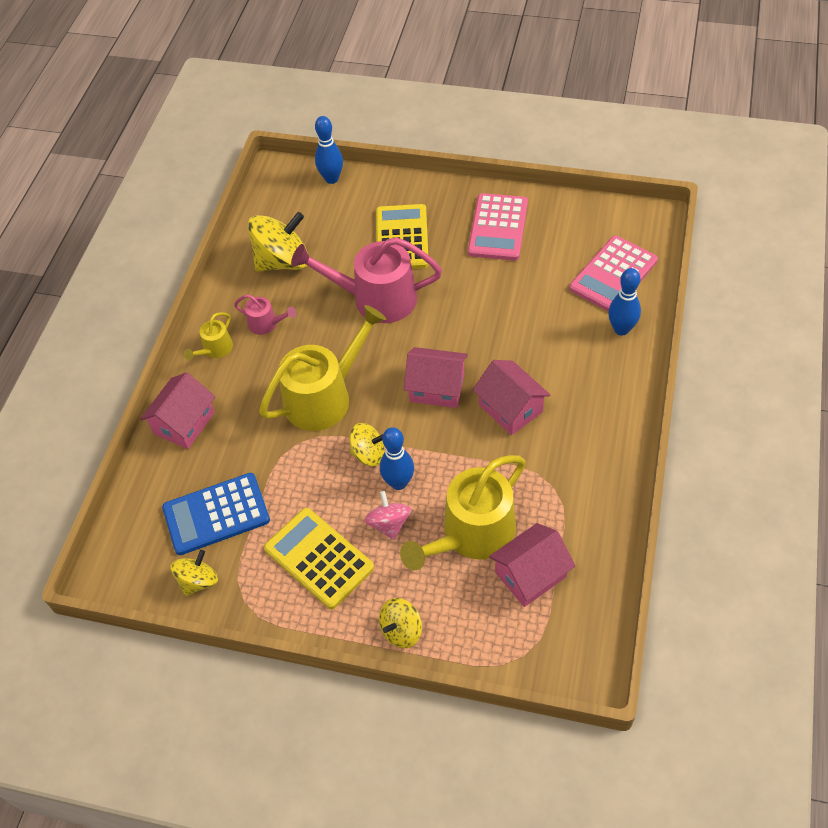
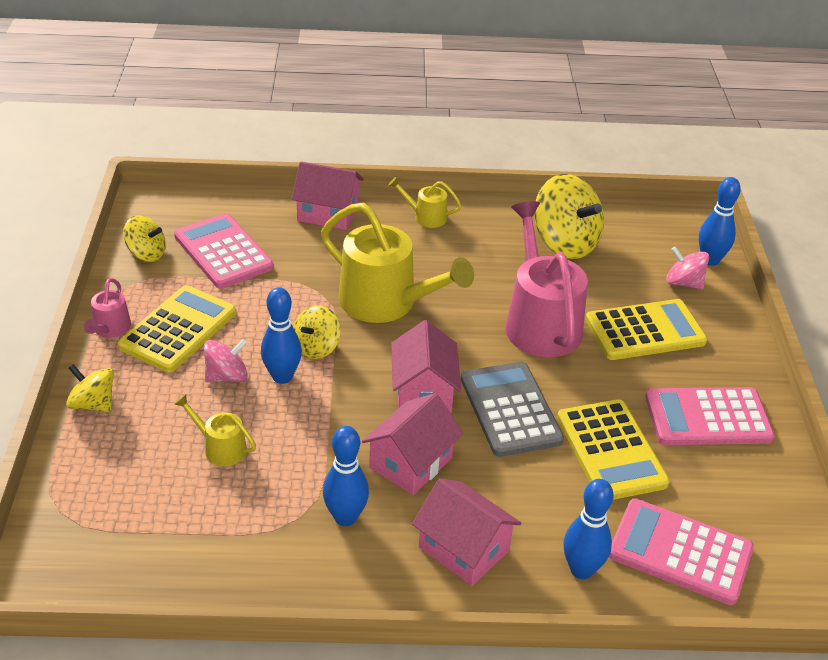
camera: 70 degrees right, 15 degrees down
(216, 514) = (223, 252): blue calculator -> pink calculator
(266, 324) = (472, 245): pink watering can -> pink watering can (110, 329)
(353, 201) = (683, 283): none -> pink spinning top
(368, 454) = (316, 347): yellow spinning top -> yellow spinning top turned 45 degrees clockwise
(467, 337) = (510, 409): none -> grey calculator
(472, 534) = (220, 448): yellow watering can -> yellow watering can, size x0.47
(519, 288) = (611, 450): none -> yellow calculator
(530, 575) = (169, 508): pink house -> pink house (463, 549)
(557, 457) = (345, 517): none -> blue bowling pin

